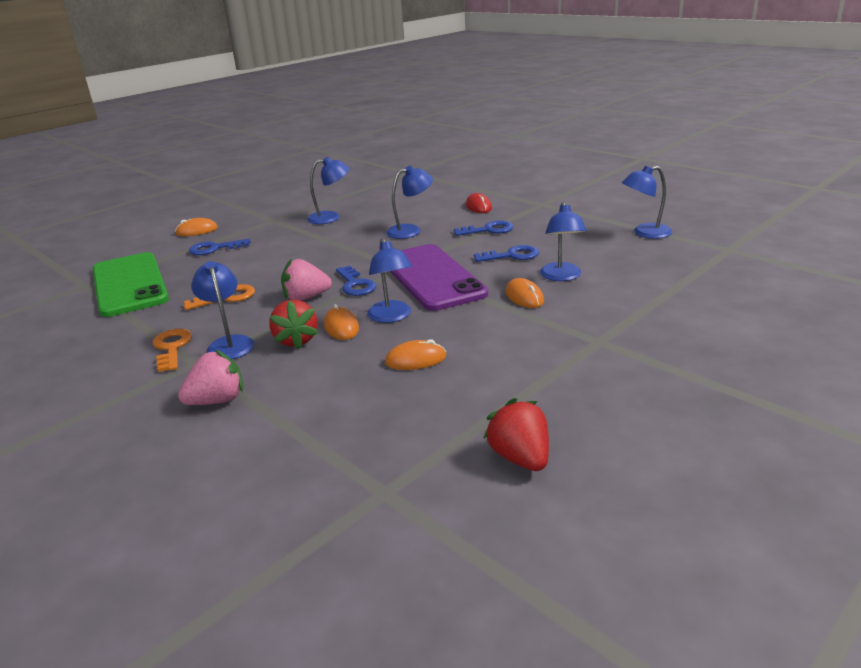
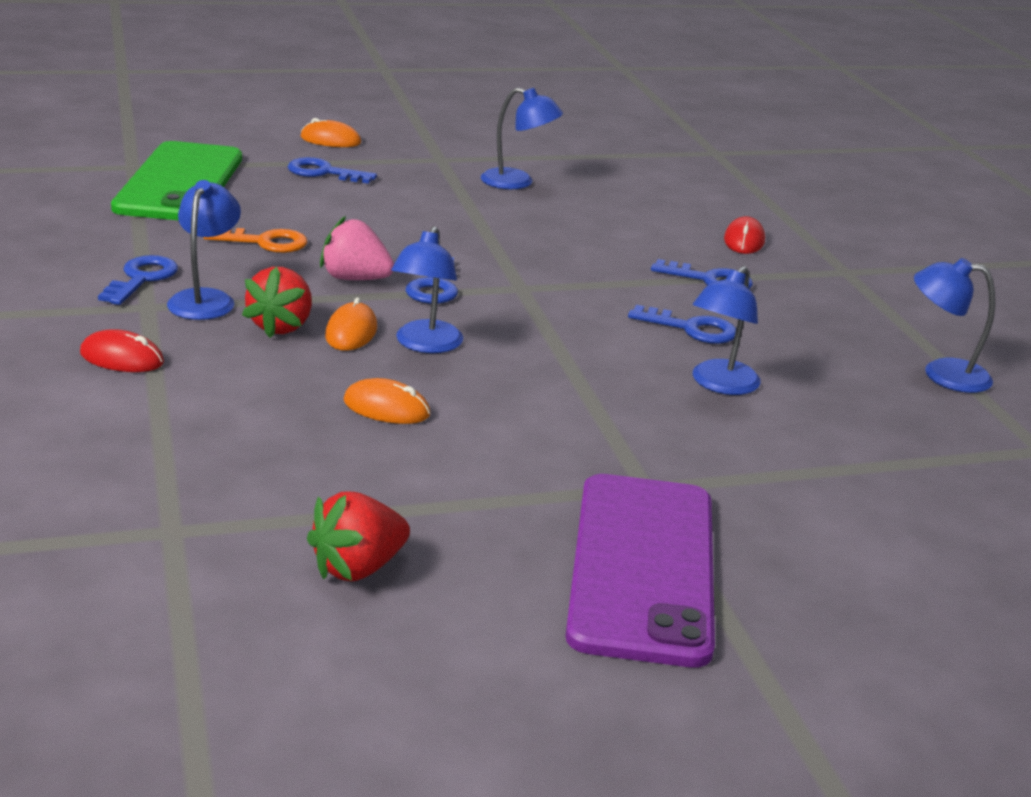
camera: 25 degrees right, 0 degrees up
(172, 348) = (142, 279): orange key -> blue key
(217, 400) = (122, 358): pink strawberry -> red mouse
(410, 230) = (600, 240): blue lamp -> none
(432, 277) = (543, 315): purple phone -> purple phone (643, 567)
(520, 457) = (358, 568): red strawberry -> red strawberry turned 135 degrees counterclockwise
(524, 297) = (629, 390): orange mouse -> none

